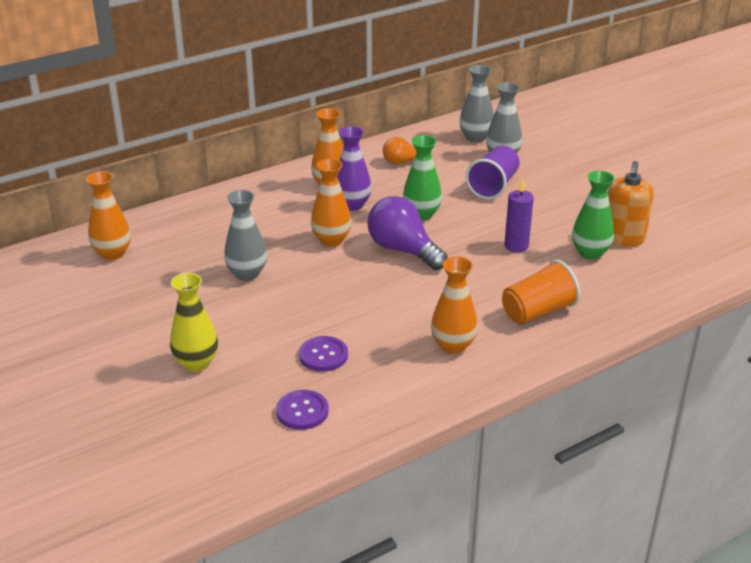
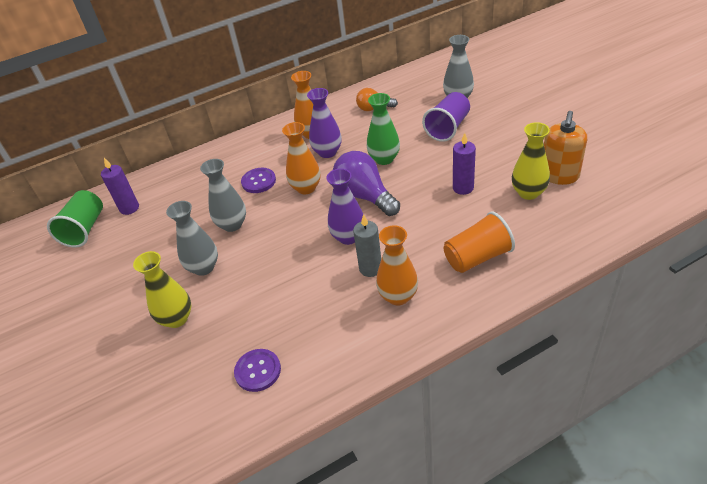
camera: 10 degrees right, 10 degrees up
(59, 273) = (85, 229): none -> green cup
(112, 253) = (129, 208): orange vase -> purple candle
(323, 355) = (284, 309): purple button -> purple button (258, 181)
(389, 289) = (348, 237): none -> purple vase
(418, 319) = (370, 268): none -> grey candle
(475, 138) = (437, 81): grey vase -> grey vase (203, 267)
(590, 253) = (528, 192): green vase -> yellow vase

